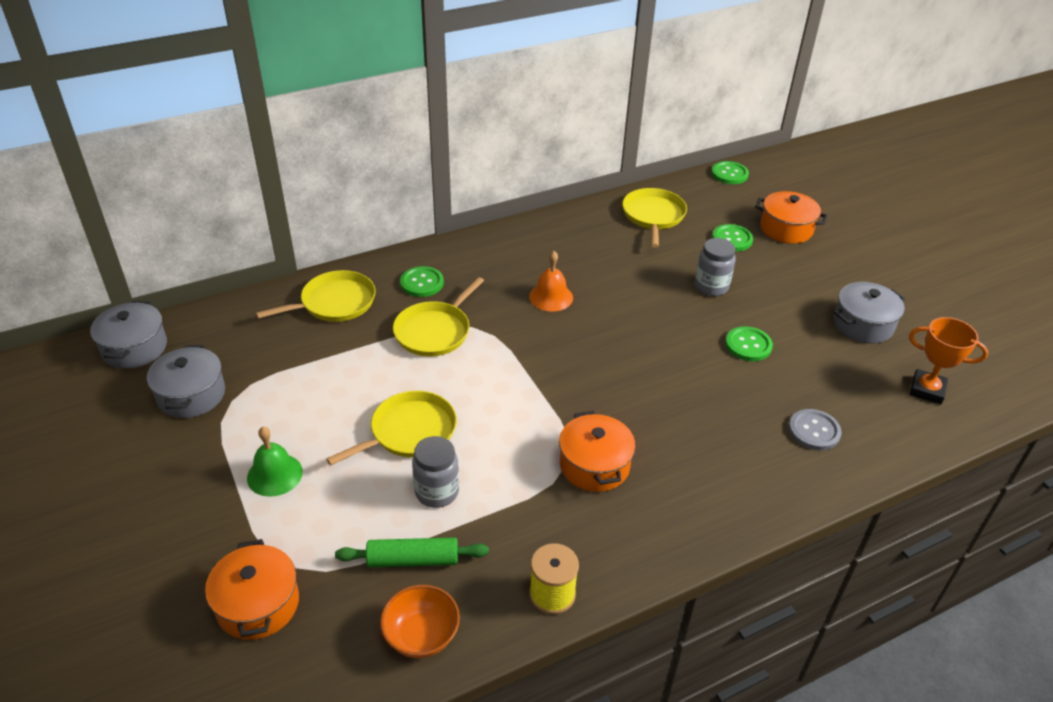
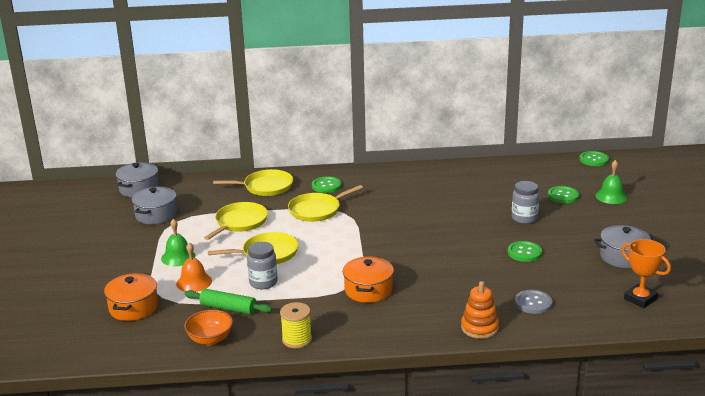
camera: 25 degrees right, 15 degrees down
(551, 297) = (405, 206): orange bell -> orange bell (194, 282)
(653, 216) = (514, 175): yellow pan -> yellow pan (240, 222)
(779, 495) = (479, 328): none -> orange stacking toy
(786, 229) = (611, 196): orange pot -> green bell

